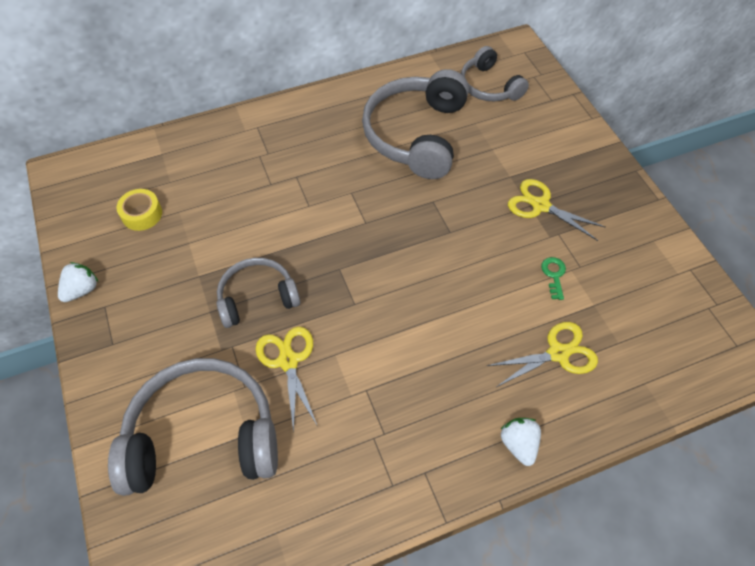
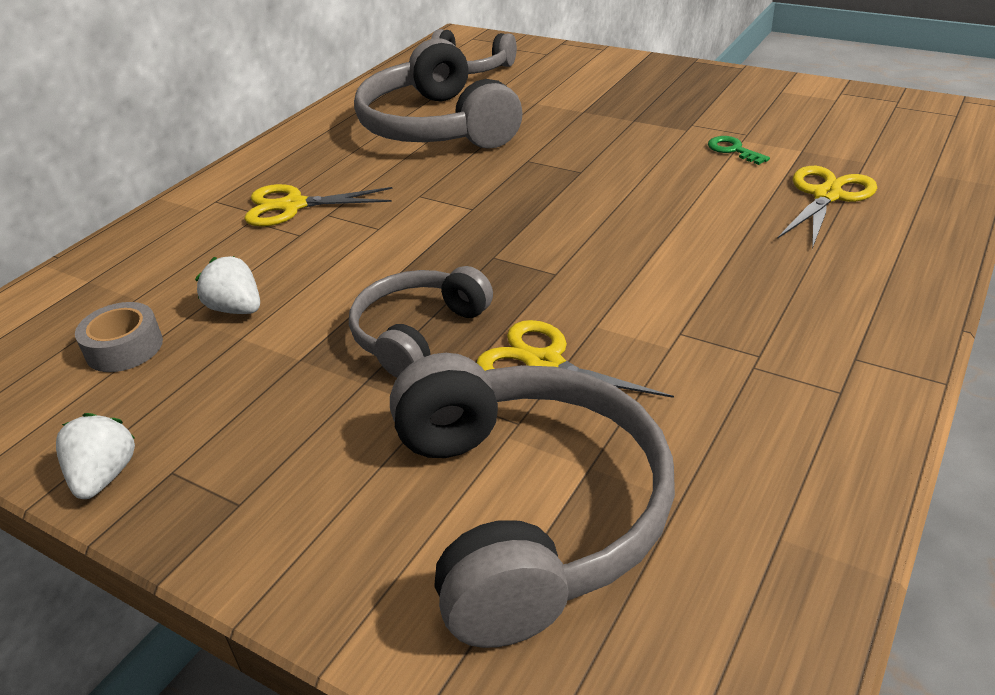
camera: 35 degrees left, 20 degrees down
(142, 214) = (124, 348): yellow tape -> grey tape
(203, 436) = (528, 510): grey headphones -> grey headphones turned 120 degrees clockwise
(518, 444) = (905, 277): white strawberry -> white strawberry (236, 309)
(540, 205) = (644, 115): yellow scissors -> yellow scissors (293, 206)

